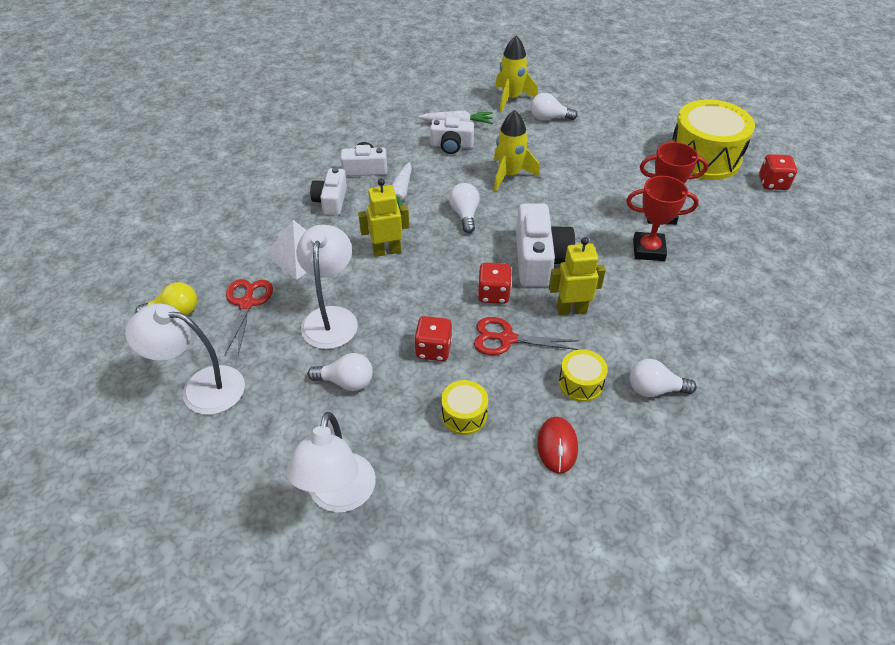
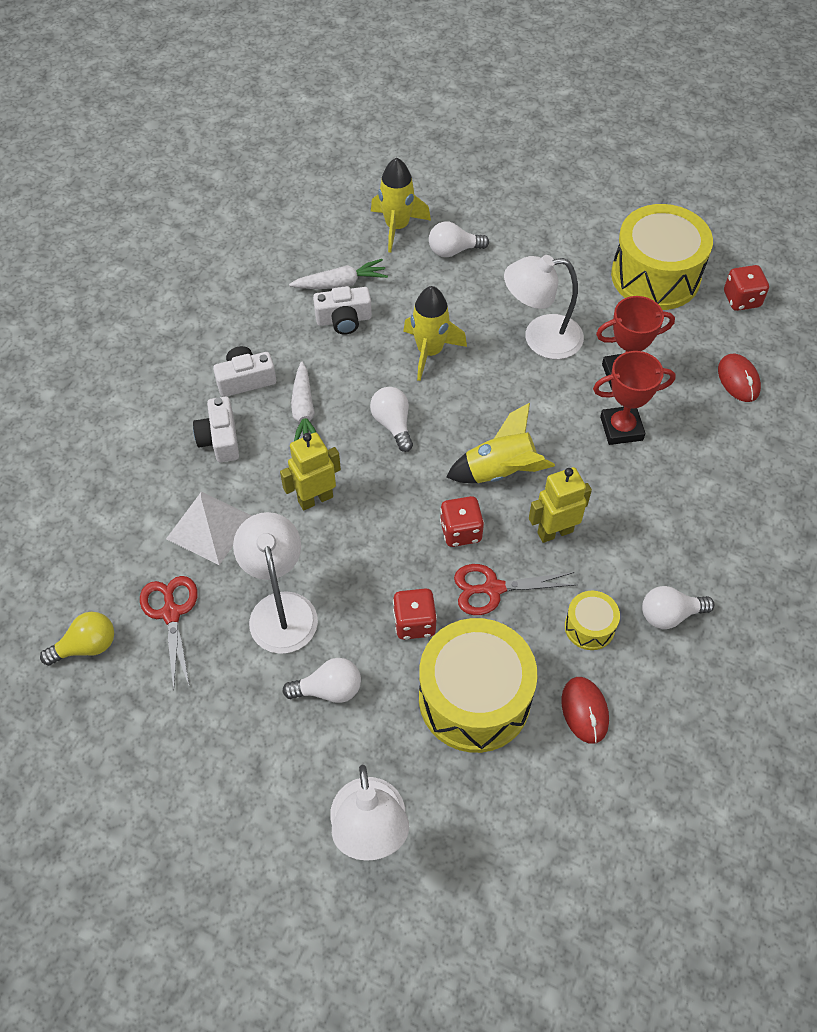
camera: 15 degrees left, 10 degrees up
(201, 388) = (161, 740): white lamp -> white lamp (540, 338)
(464, 415) = (474, 698): yellow drum -> yellow drum, size x2.14
(539, 260) = (500, 471): white camera -> yellow rocket
(757, 235) = (738, 380): none -> red mouse

